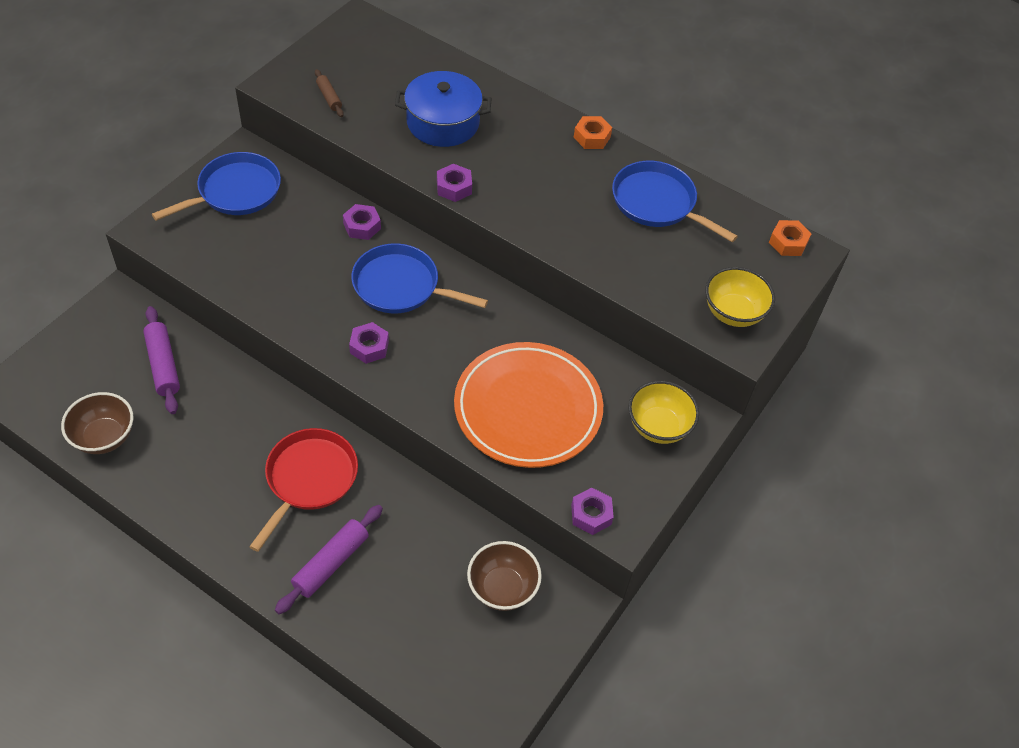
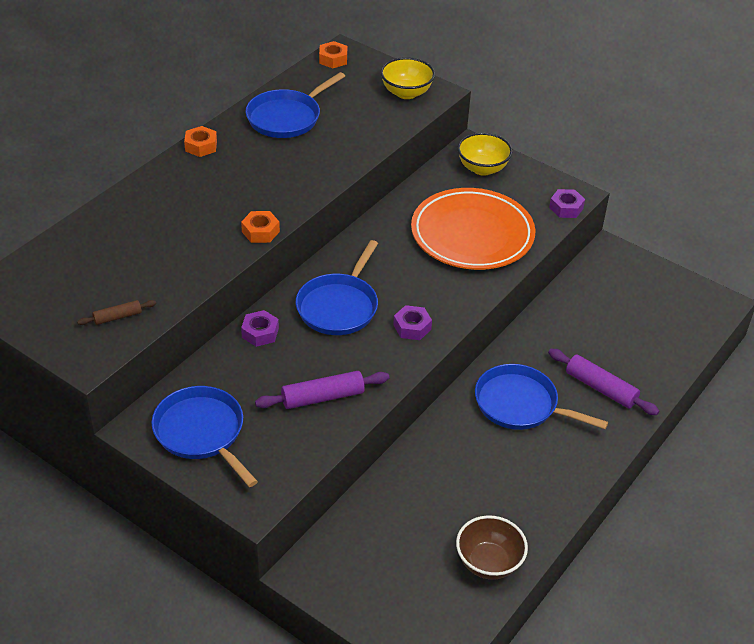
camera: 85 degrees left, 10 degrees down
(163, 365) = (396, 522): purple rolling pin -> purple rolling pin (322, 397)
(309, 479) = (520, 404): red pan -> blue pan
(443, 122) = (169, 236): blue pot -> none
(454, 187) = (260, 231): purple nut -> orange nut
(502, 588) = (605, 289): brown bowl -> none

